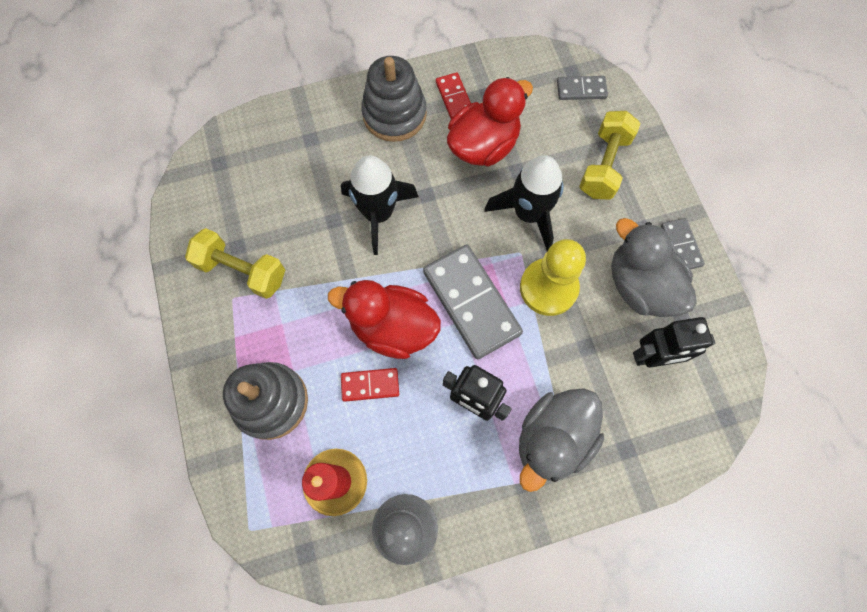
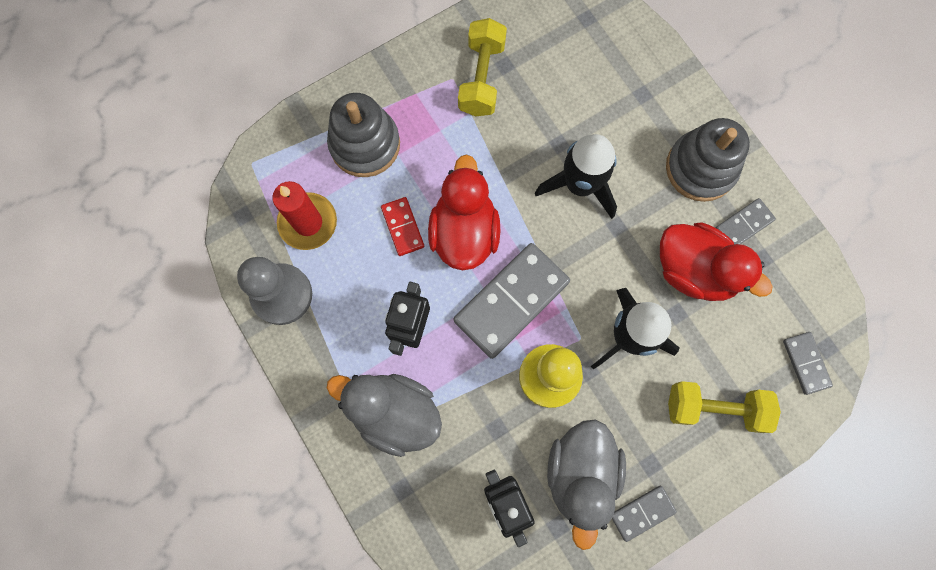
camera: 75 degrees right, 5 degrees up
(454, 97) = (744, 225): red domino -> grey domino
(640, 286) = (580, 474): grey duck -> grey duck turned 150 degrees clockwise

